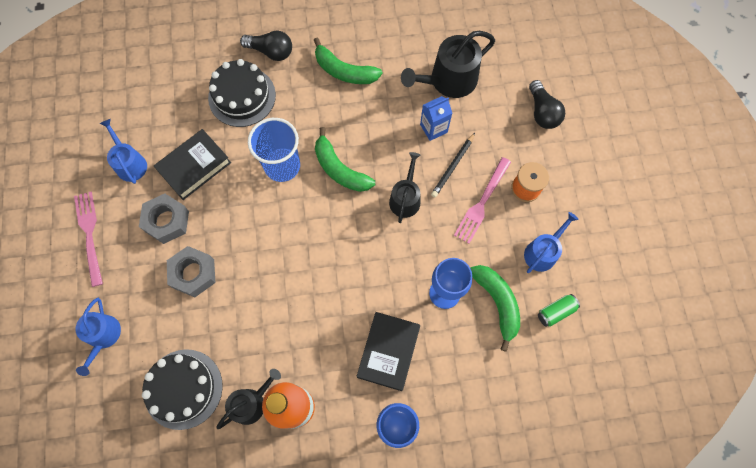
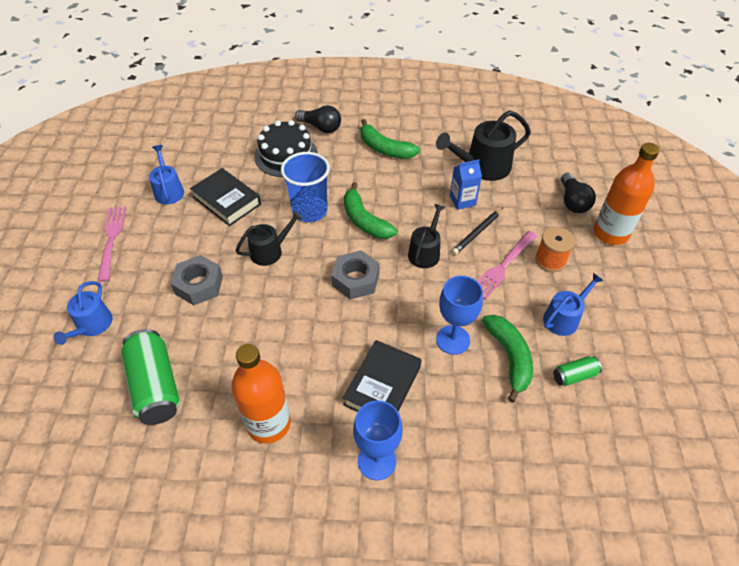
camera: 10 degrees right, 20 degrees down
(167, 221) = (187, 239): grey nut -> grey nut (355, 280)
(183, 389) = (155, 386): black cake -> green can
(194, 167) = (227, 201): black book -> black book turned 75 degrees clockwise
(251, 403) = (223, 411): black watering can -> black watering can (270, 251)
(580, 146) = (610, 233): none -> orange bottle

